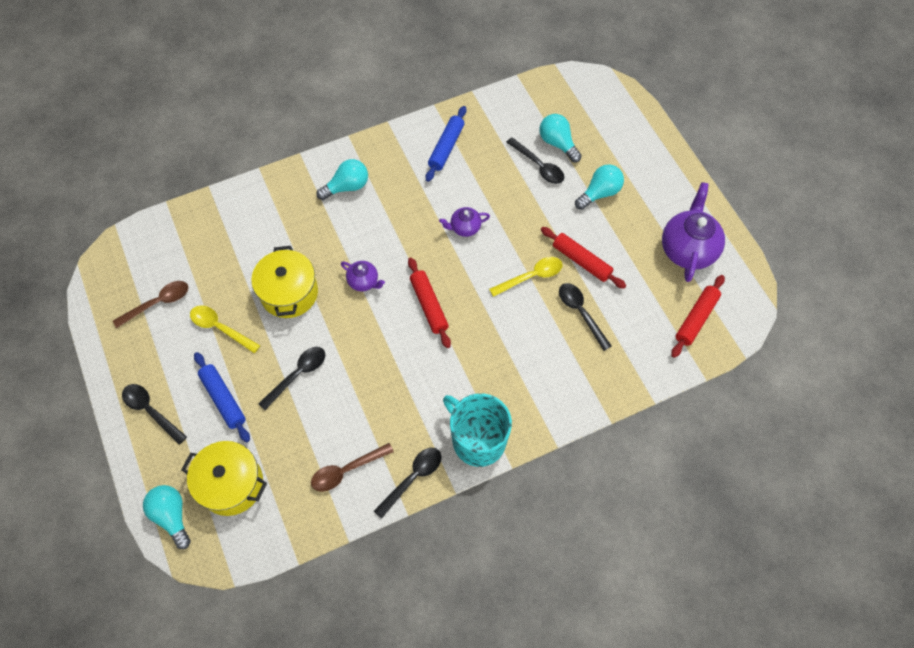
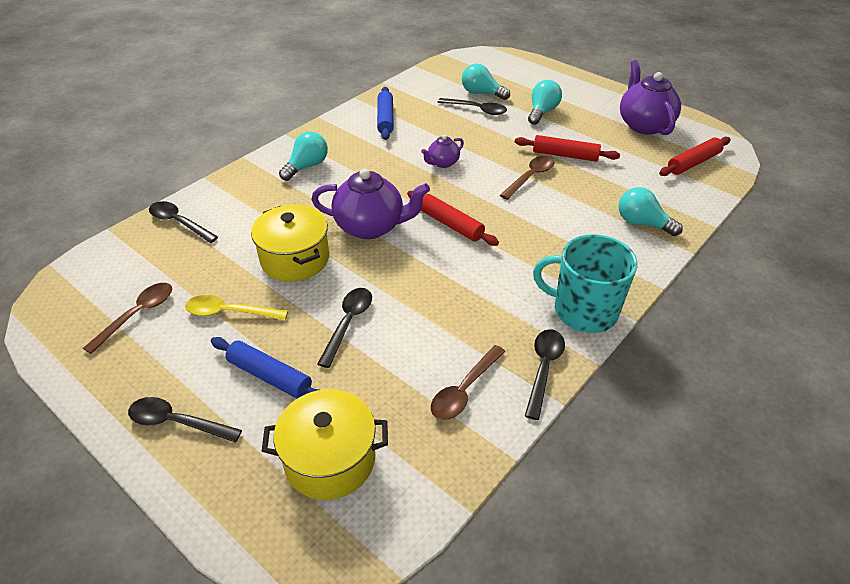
camera: 25 degrees left, 20 degrees down
(172, 516) = (266, 530): turquoise light bulb -> turquoise light bulb (642, 223)
(364, 282) = (371, 227): purple teapot -> purple teapot, size x1.94
(531, 276) = (530, 177): yellow spoon -> brown spoon
(580, 313) = (595, 187): black spoon -> black spoon (179, 222)
(696, 319) = (693, 163): red rolling pin -> red rolling pin turned 45 degrees clockwise

